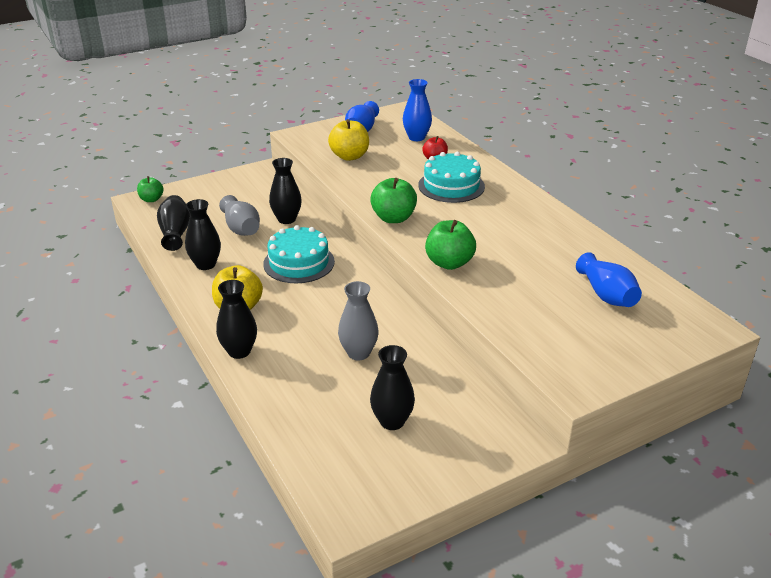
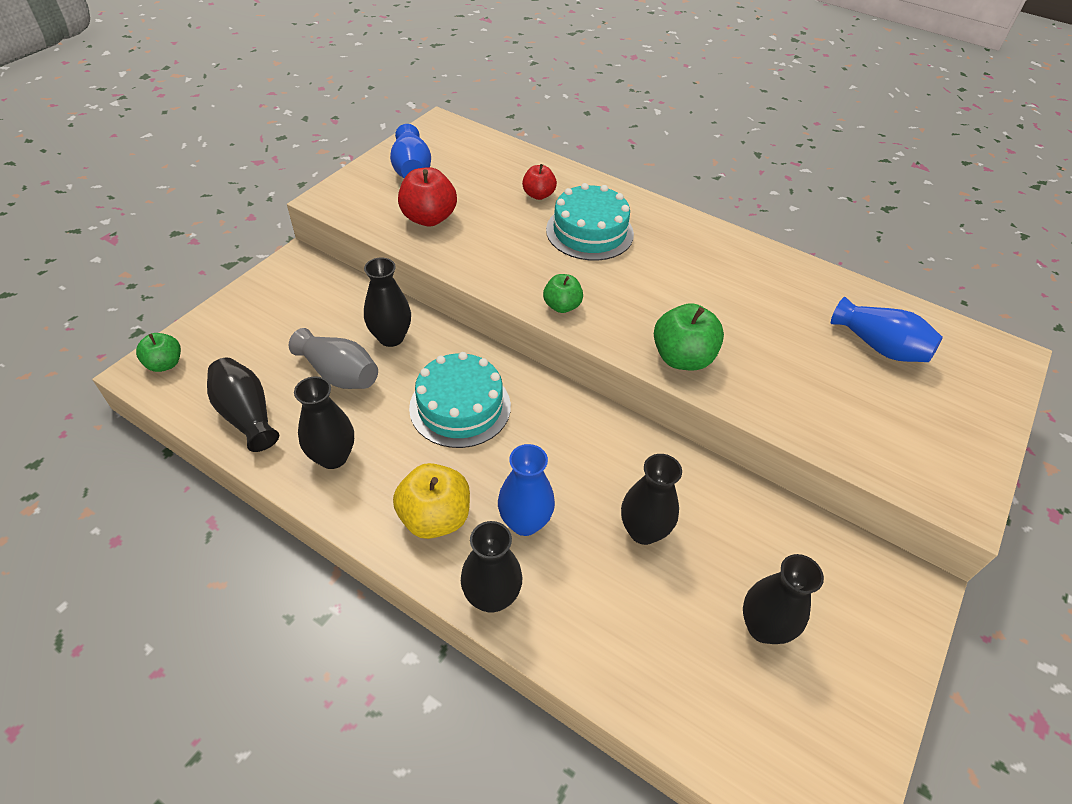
camera: 30 degrees left, 15 degrees up
(349, 156) = (429, 218): yellow apple -> red apple
(358, 353) = (643, 531): grey vase -> black vase
(393, 218) = (562, 306): green apple -> green apple, size x0.62
(416, 137) = (490, 165): blue vase -> blue vase (525, 522)

